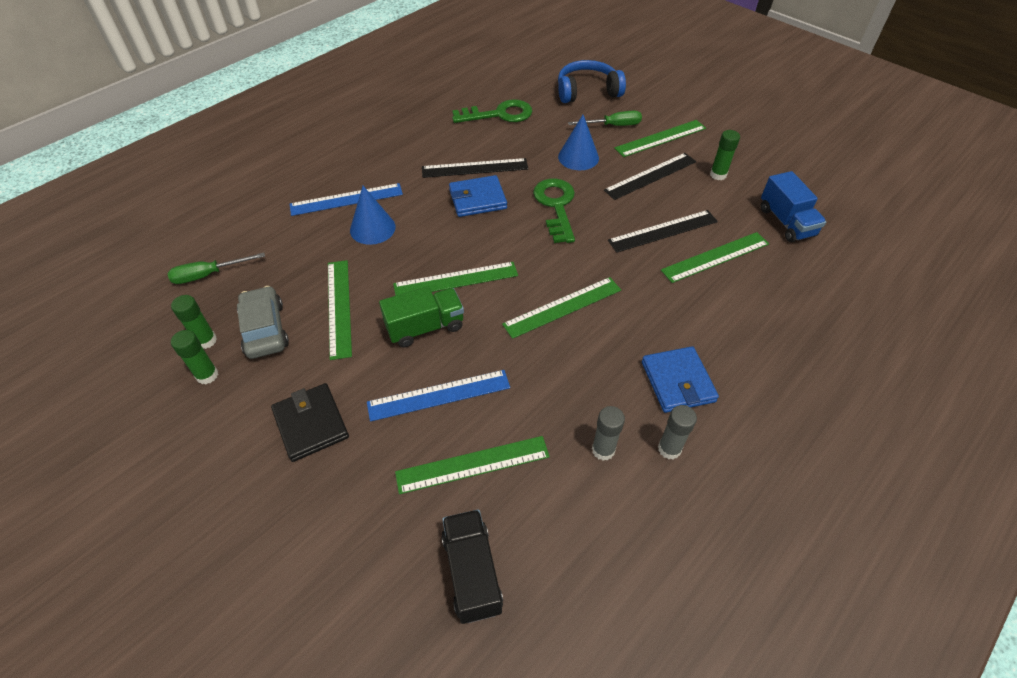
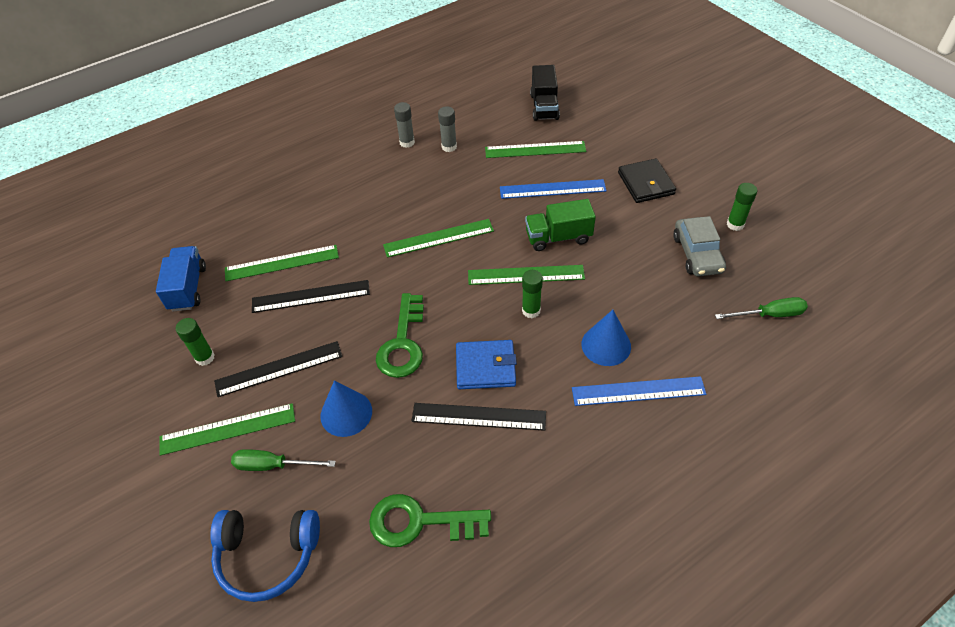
camera: 165 degrees left, 0 degrees up
(206, 340) = (746, 251): green glue stick -> green glue stick (531, 310)
(339, 307) = (633, 264): green ruler -> none
(677, 382) = (378, 176): blue wallet -> none

